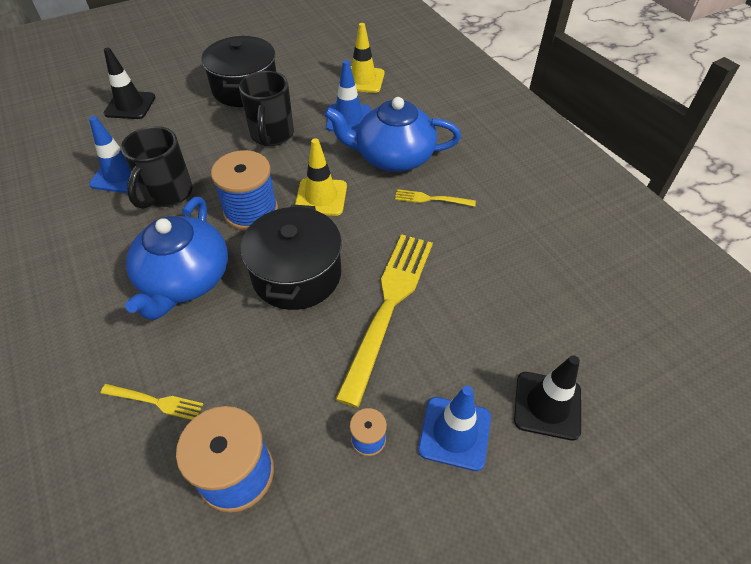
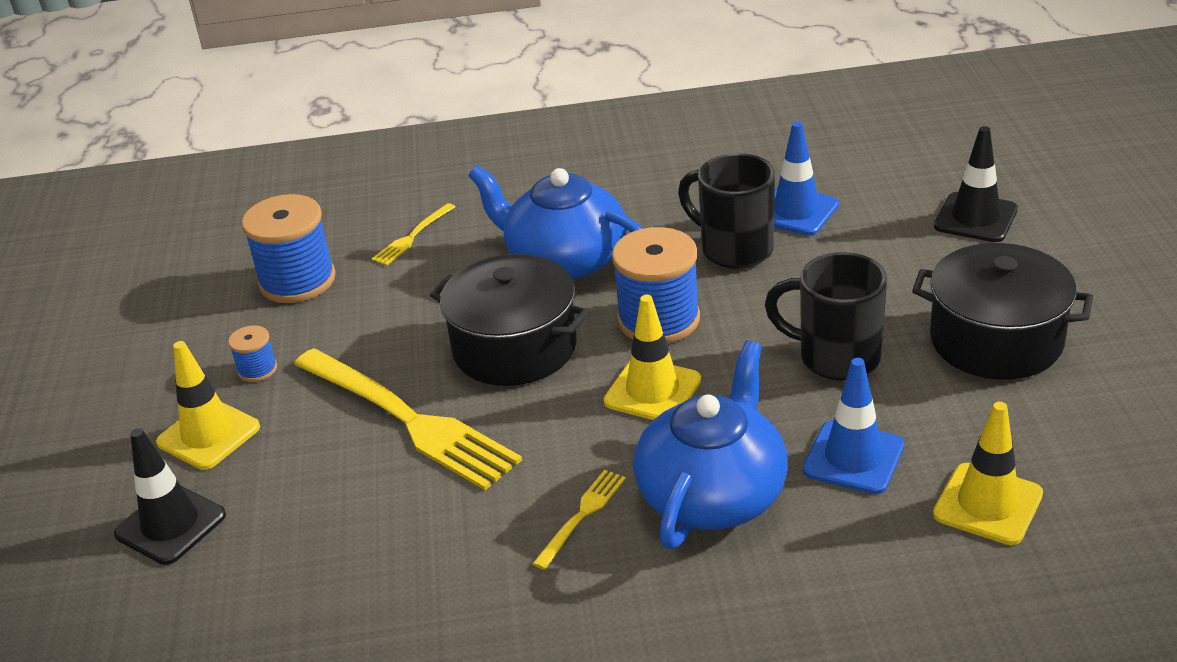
camera: 115 degrees right, 15 degrees down
(454, 433) = (208, 435): blue traffic cone -> yellow traffic cone

